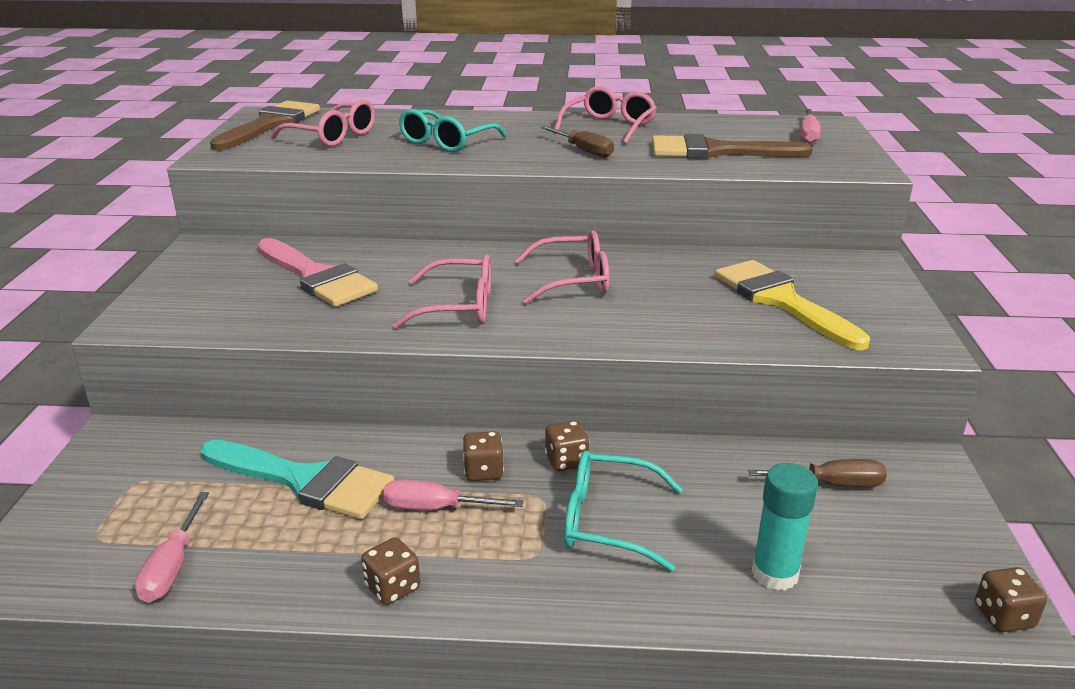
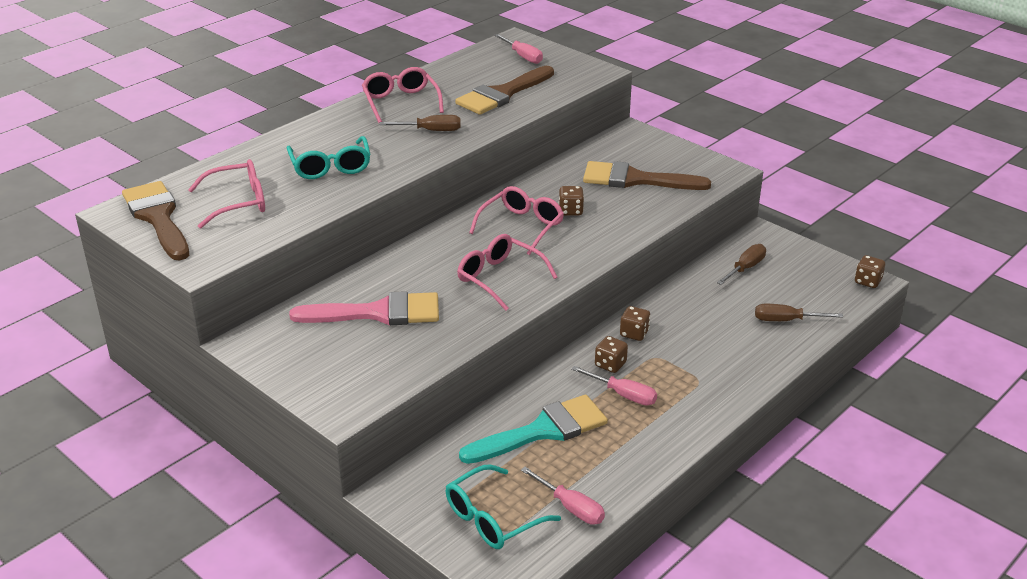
camera: 50 degrees left, 5 degrees up
(392, 587) = (674, 436): brown dice -> brown dice (570, 211)
(435, 508) = (624, 395): pink screwdriver -> pink screwdriver turned 105 degrees counterclockwise
(459, 306) = (499, 278): pink glasses -> pink glasses turned 90 degrees counterclockwise
(607, 521) = (697, 346): turquoise glasses -> turquoise glasses (492, 519)
(775, 574) = (785, 320): turquoise glue stick -> brown screwdriver
(781, 301) = (635, 179): yellow brush -> brown brush

